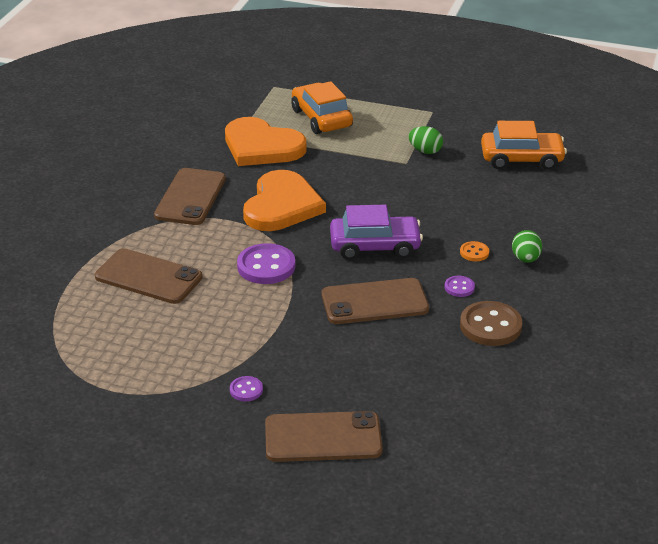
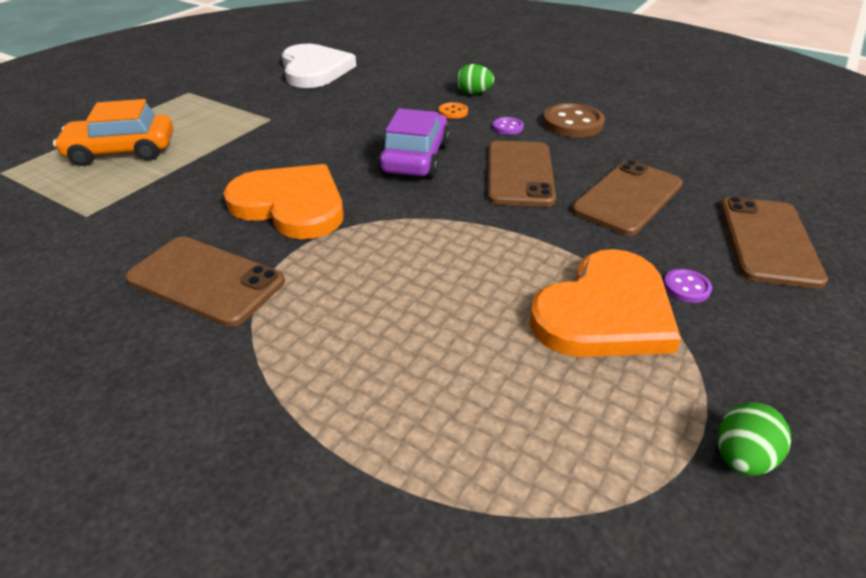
camera: 75 degrees left, 5 degrees up
(148, 277) = (397, 353): brown phone -> brown phone (627, 197)
(261, 146) = (137, 201): orange heart -> orange heart (604, 312)
(266, 266) = (420, 235): purple button -> none
(425, 151) = (258, 106): green egg -> green egg (741, 456)
(521, 159) = (314, 70): orange car -> white heart

